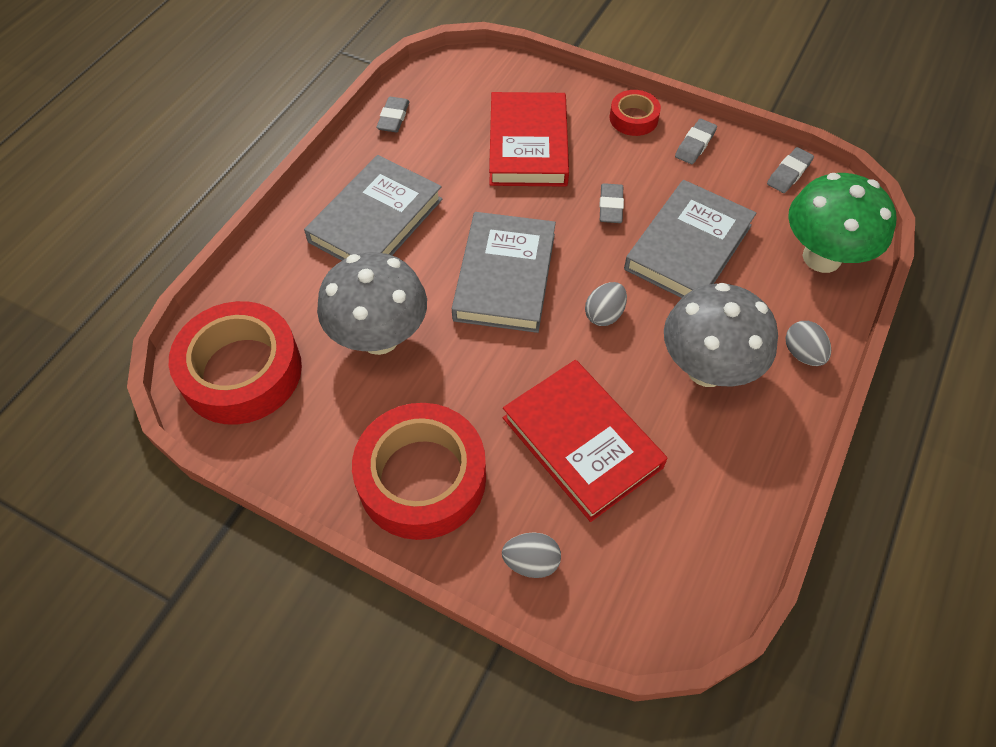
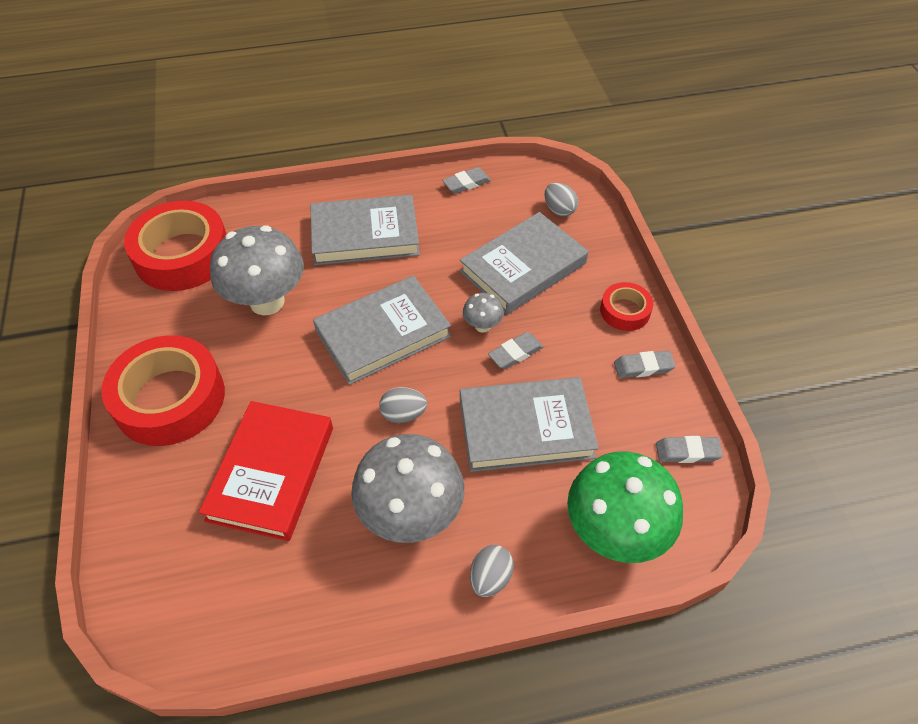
camera: 50 degrees right, 5 degrees down
(528, 145) = (523, 267): red book -> grey book
(531, 562) = (145, 505): grey egg -> grey egg (559, 210)
(563, 208) = (482, 326): none -> grey mushroom

